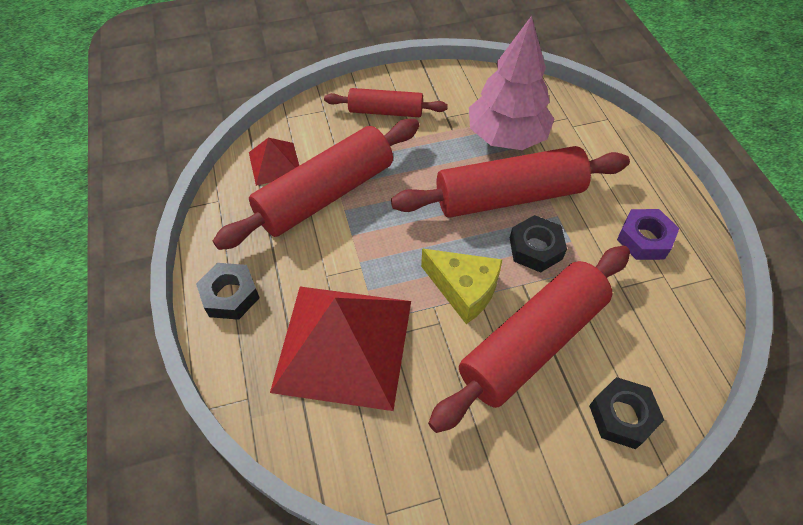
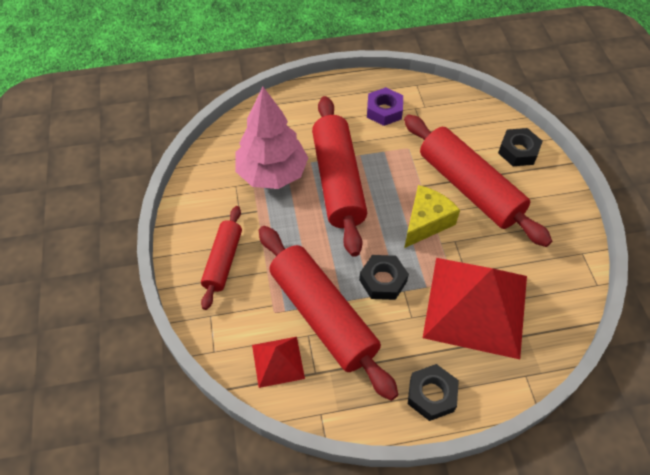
camera: 85 degrees left, 0 degrees up
(535, 248) = (389, 173): black nut -> black nut (383, 280)

